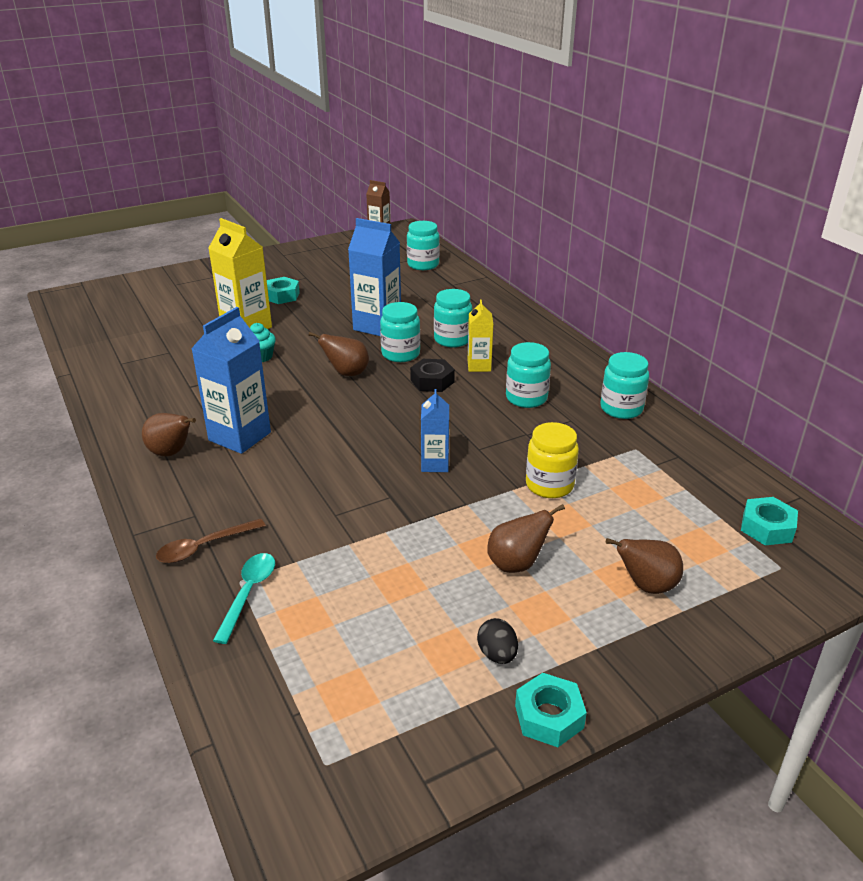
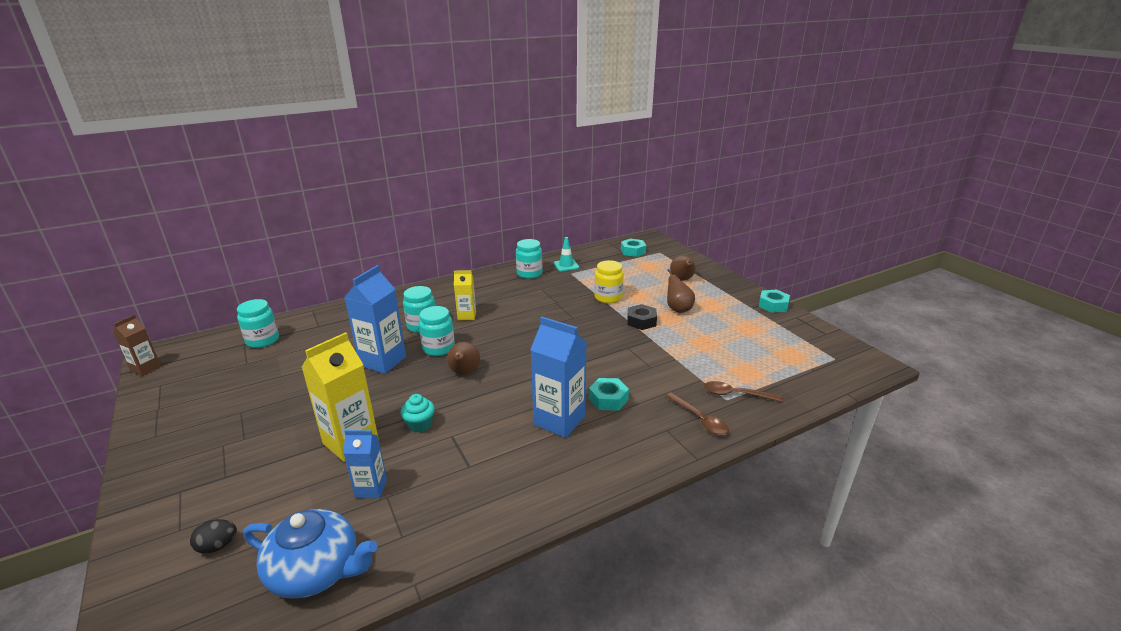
camera: 90 degrees left, 5 degrees down
(107, 335) = (316, 571): none -> blue teapot
(171, 453) = (585, 457): brown pear -> none
(248, 593) = (736, 394): turquoise spoon -> brown spoon
(282, 296) = (281, 425): turquoise nut -> turquoise nut (608, 399)
(432, 381) = (485, 334): black nut -> black nut (641, 321)
(435, 464) = (591, 332): blue carton -> blue carton (371, 488)
(497, 654) = (744, 316): black egg -> black egg (217, 546)
(526, 398) = (514, 301): turquoise jar -> none
(666, 444) = (566, 265): none -> turquoise traffic cone

